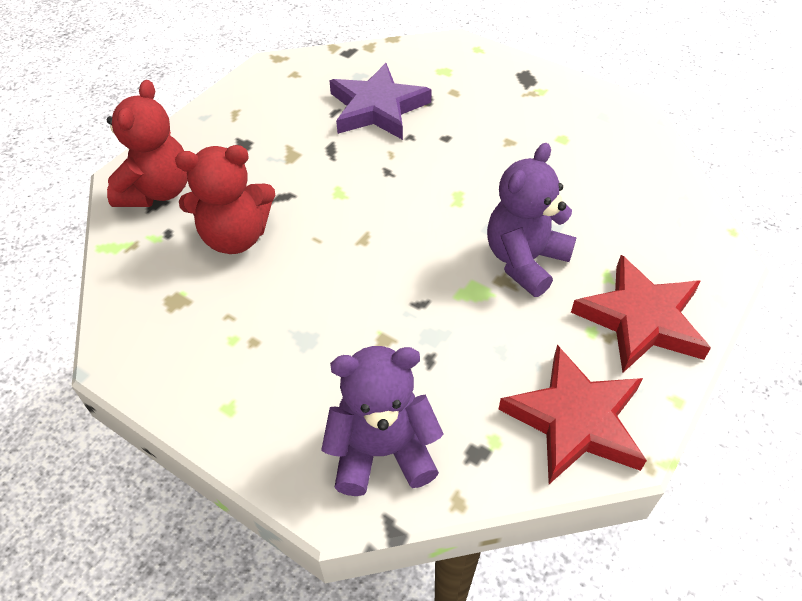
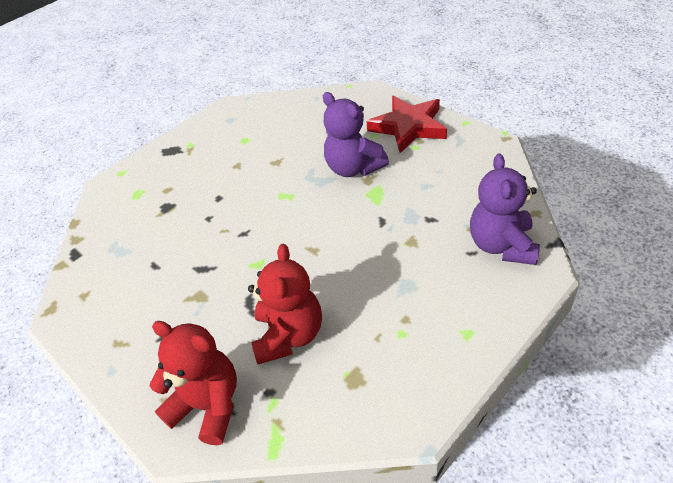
camera: 75 degrees left, 5 degrees down
(377, 108) = (164, 236): purple star -> none
(575, 420) = (478, 160): red star -> none

